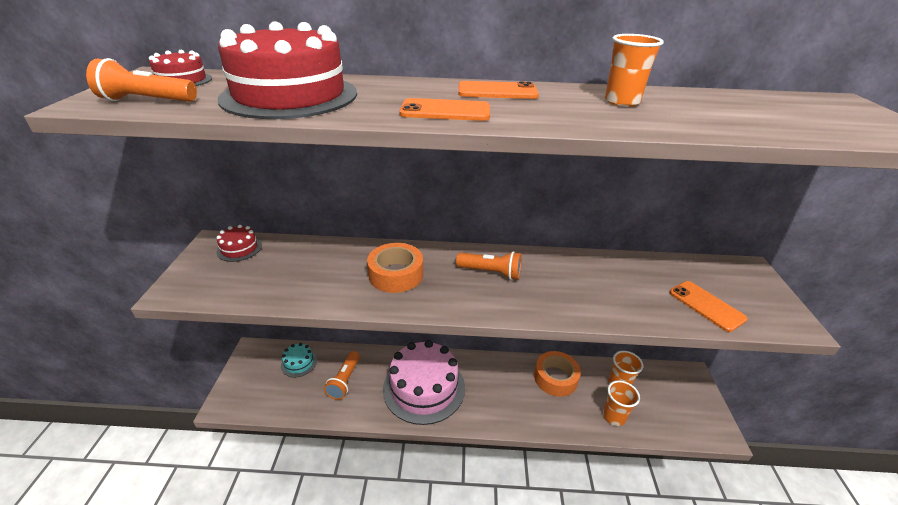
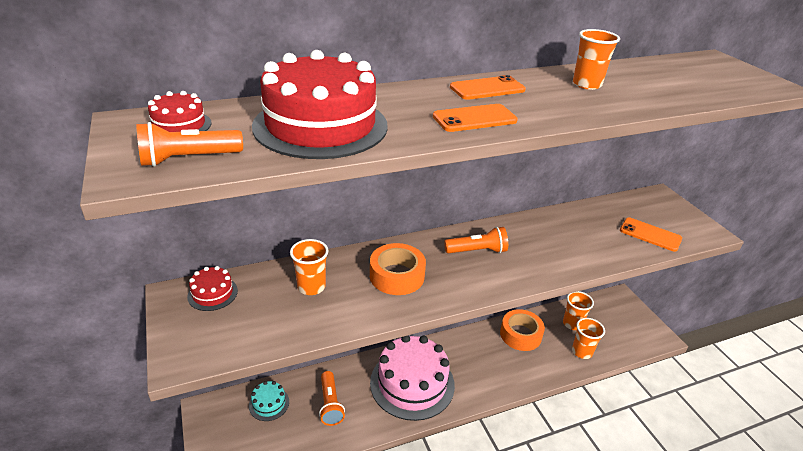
camera: 25 degrees left, 0 degrees up
(316, 264) = (311, 287): none -> orange cup

